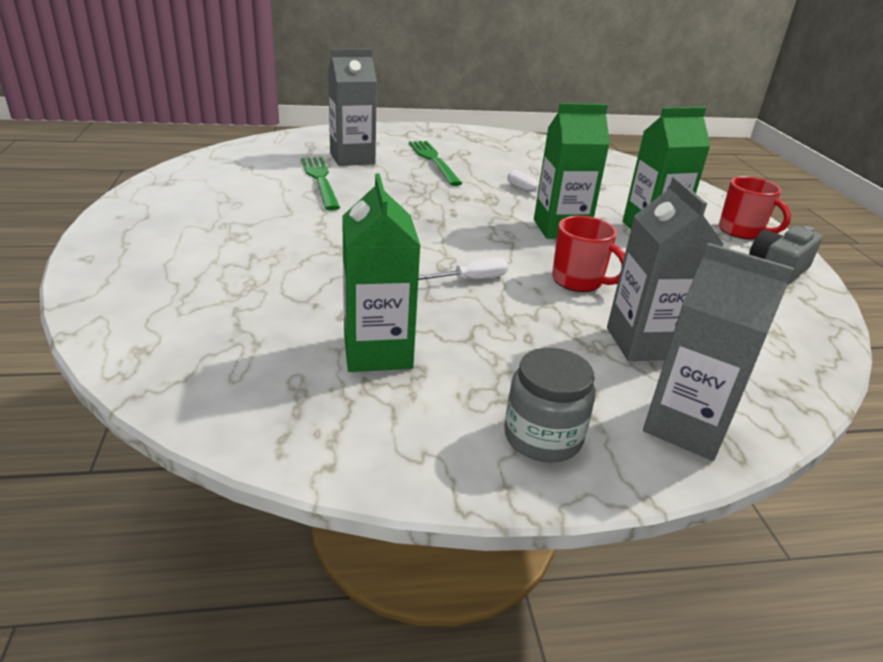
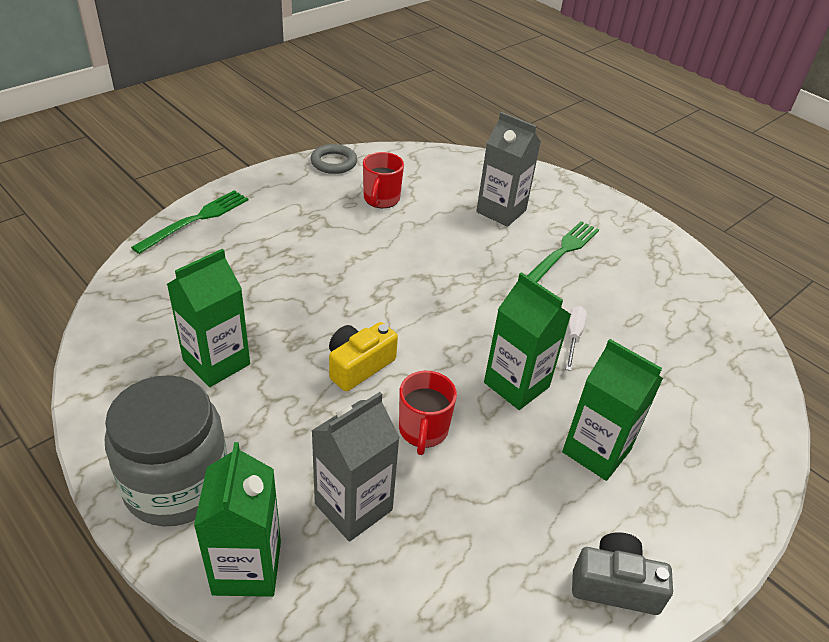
camera: 55 degrees right, 10 degrees up
(156, 188) = (334, 162): none -> grey ring
(320, 180) = (437, 217): green fork -> green fork (196, 220)
(470, 280) = (358, 365): white screwdriver -> yellow camera
(542, 437) = (177, 484): grey jar -> grey jar, size x1.71
(686, 427) = (247, 567): grey carton -> green carton
(741, 231) = (689, 531): red mug -> red mug (381, 199)

